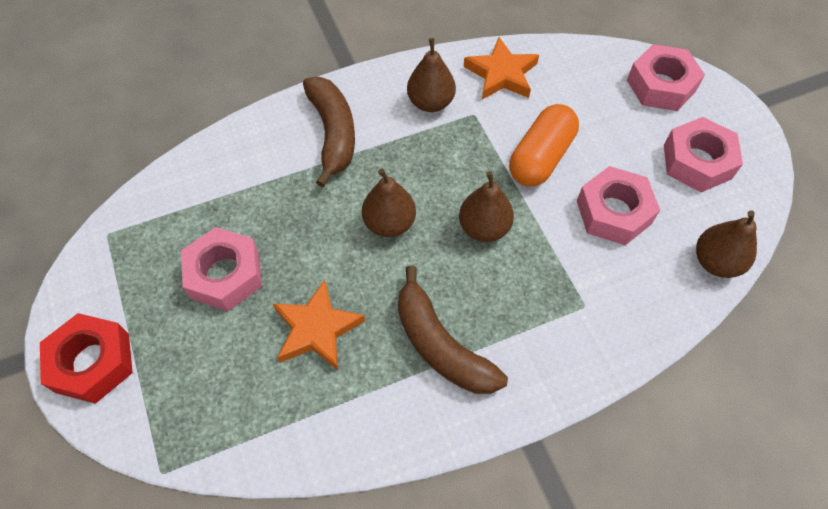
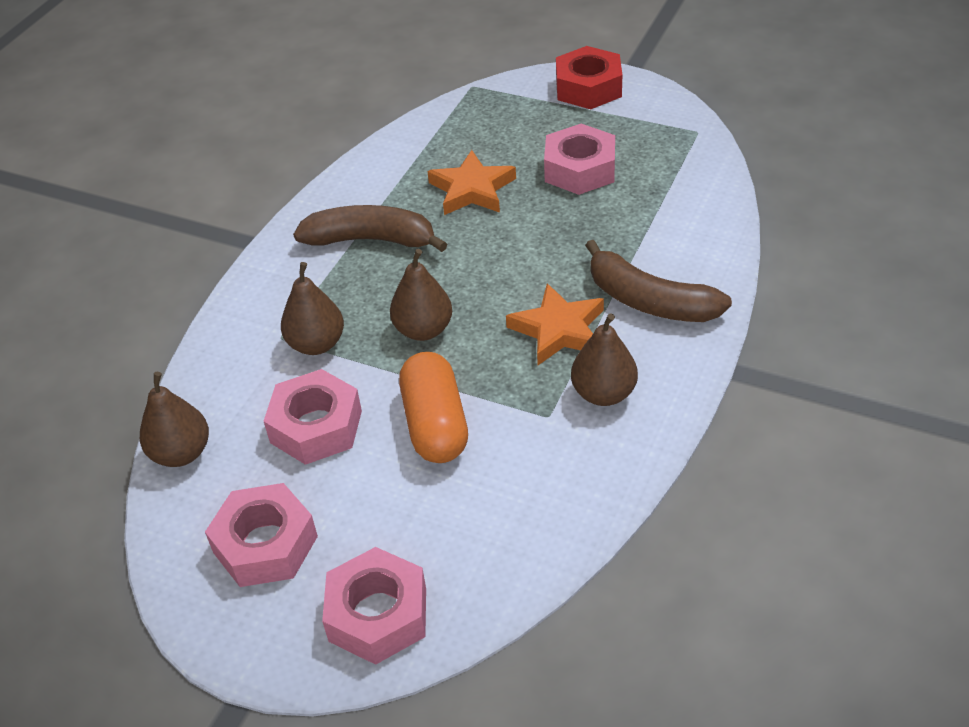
camera: 140 degrees right, 15 degrees down
(389, 223) = (506, 277): brown pear -> brown pear (316, 344)
(501, 74) = (572, 480): orange star -> orange star (559, 330)

